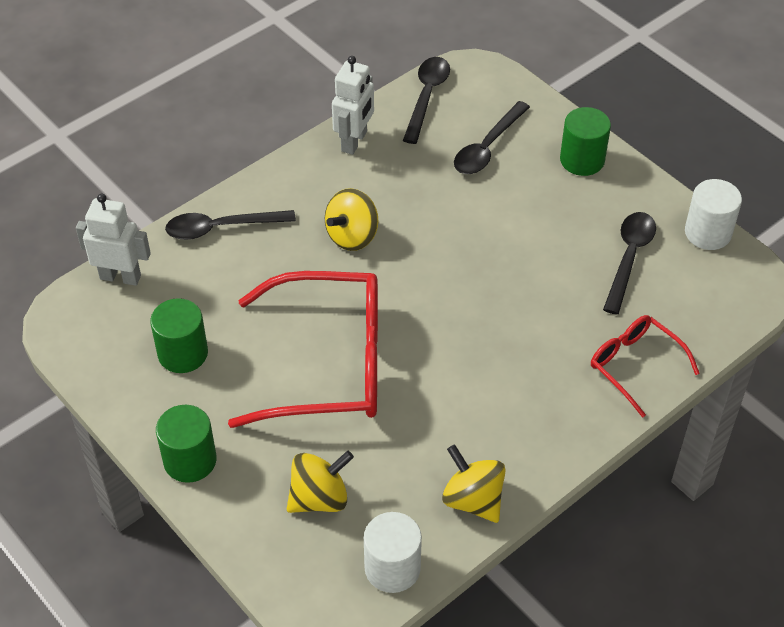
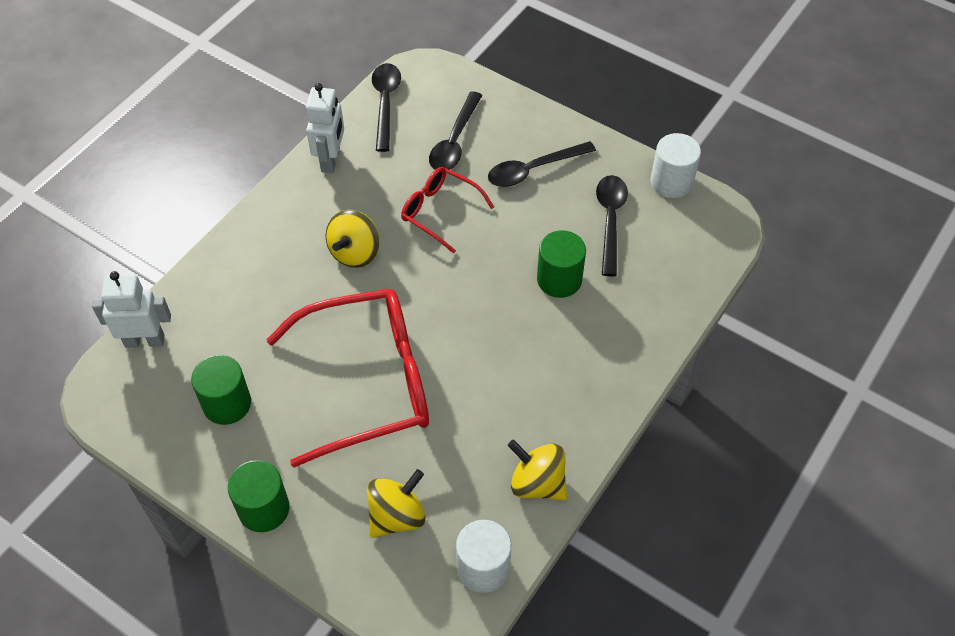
camera: 15 degrees left, 5 degrees up
(221, 228) = (229, 271): black spoon -> black spoon (533, 170)
(582, 160) = (542, 136): green cylinder -> green cylinder (559, 279)
(635, 365) = (644, 321): red glasses -> red glasses (440, 212)

